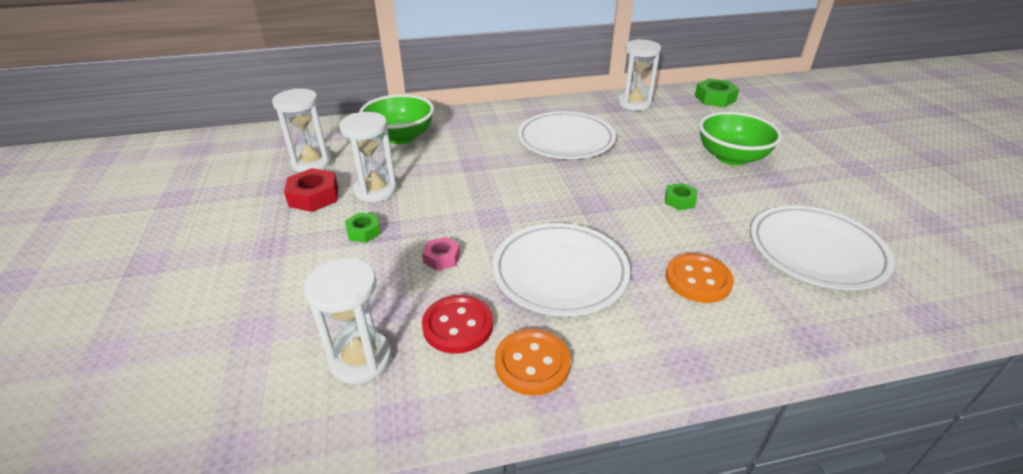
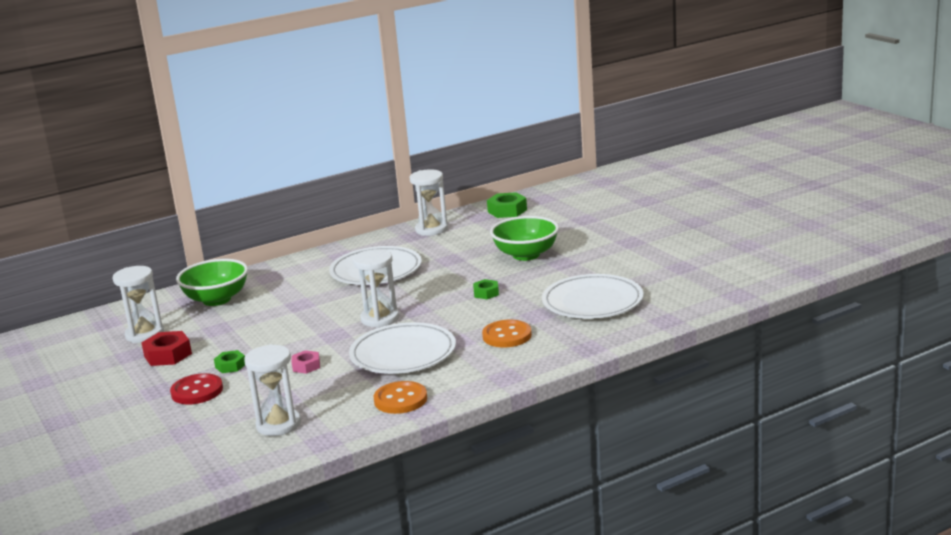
camera: 15 degrees left, 15 degrees down
(375, 190) = (221, 340): white hourglass -> white hourglass (380, 319)
(458, 325) = (339, 395): red button -> red button (197, 391)

